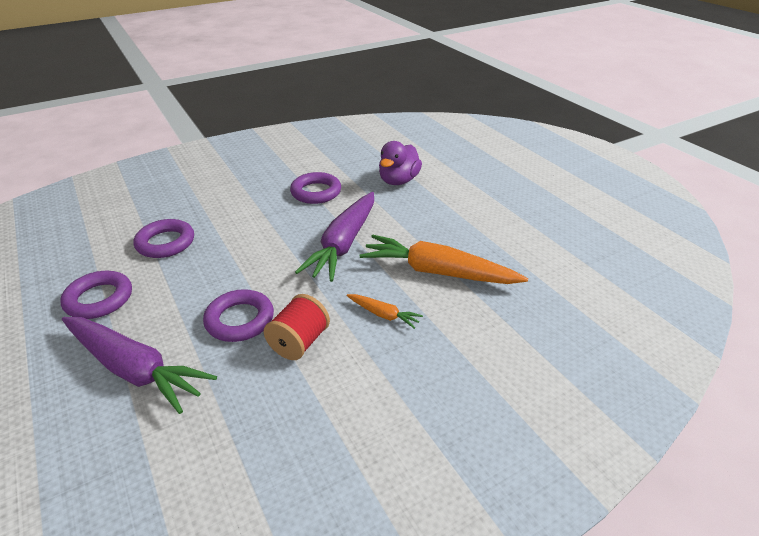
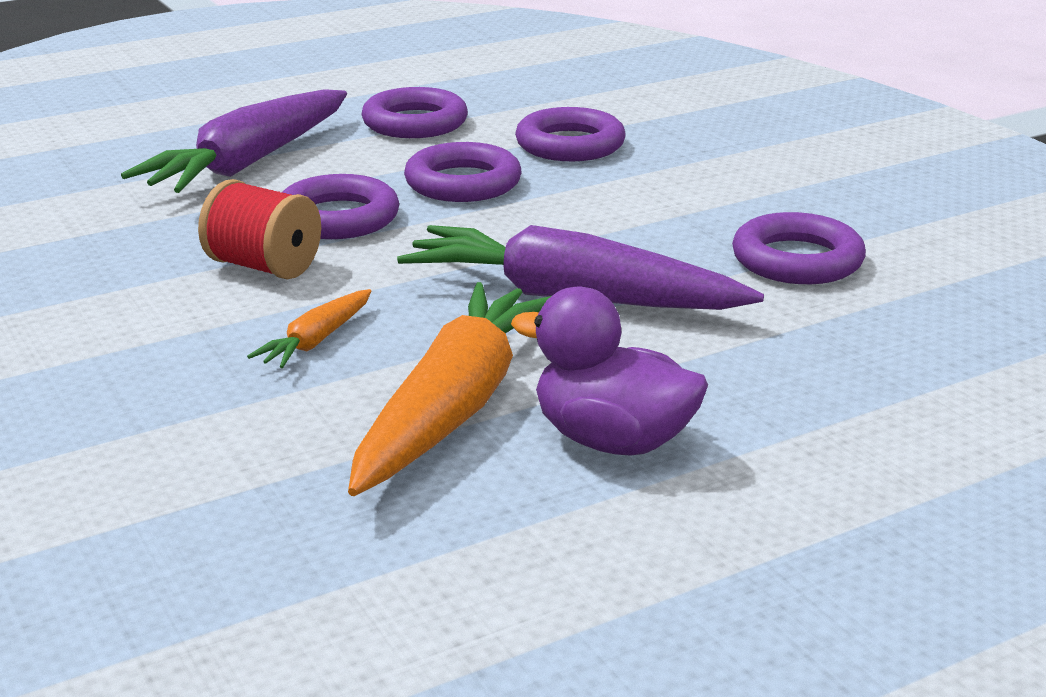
camera: 90 degrees right, 10 degrees down
(205, 277) = (463, 183): none -> purple ring
(398, 181) = (901, 366): purple duck -> purple duck (612, 441)

